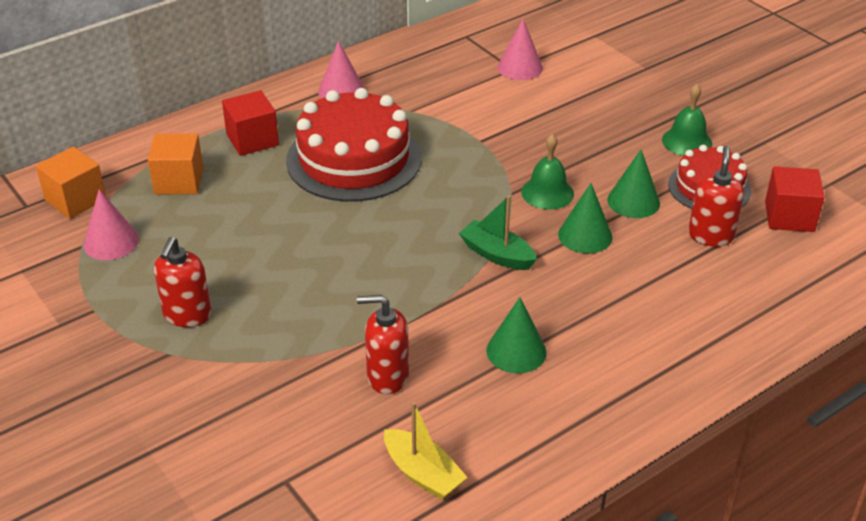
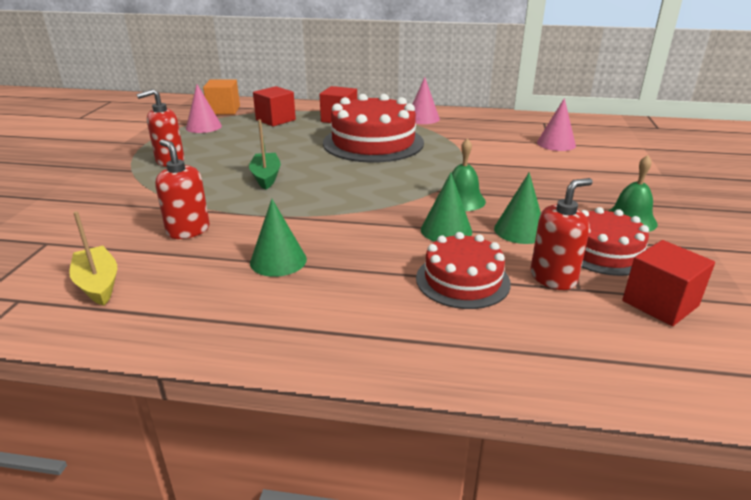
camera: 45 degrees right, 10 degrees down
(179, 181) = (275, 120): orange cube -> red cube
(422, 473) = (98, 284): yellow boat -> yellow boat turned 150 degrees clockwise
(497, 254) = (367, 212): green boat -> green boat (266, 177)
(663, 277) = (462, 280): none -> red cake

